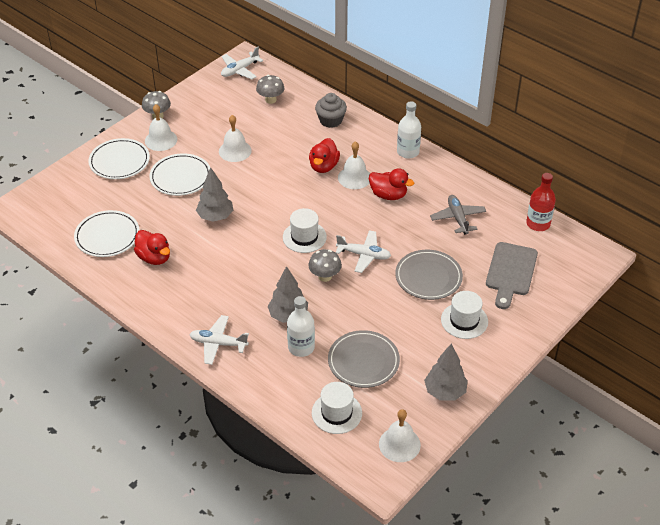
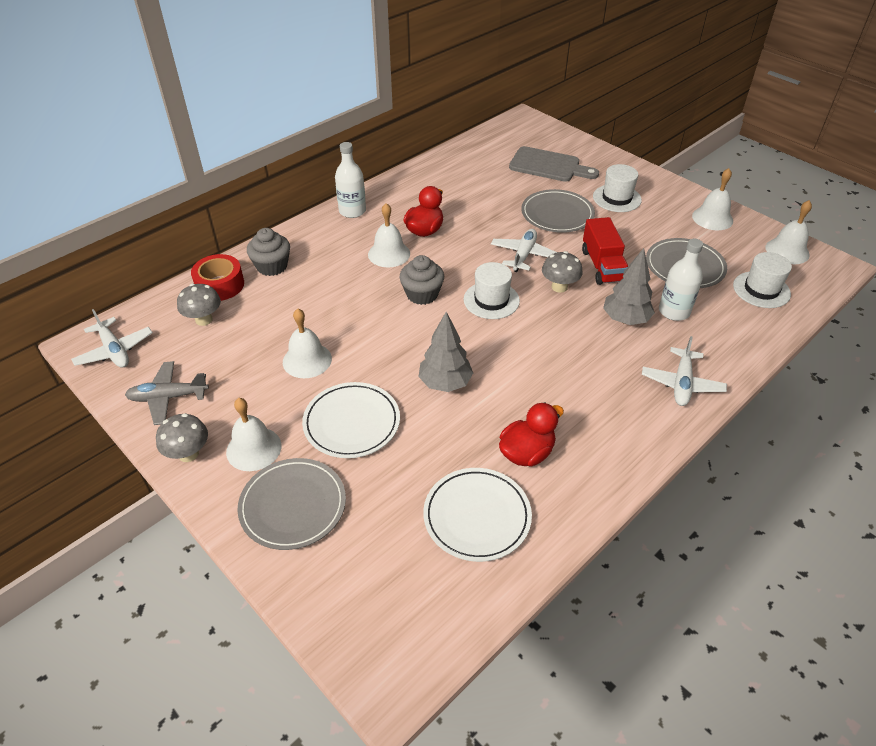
camera: 85 degrees left, 0 degrees up
(119, 161) = (293, 506): white plate -> grey plate
(307, 100) = (220, 285): none -> red tape
(307, 199) = (422, 294): none -> grey cupcake
(323, 166) = (362, 277): red duck -> none
(356, 305) = (602, 266): none -> red truck
(445, 392) = (712, 218): grey tree -> white bell
(458, 218) = (469, 188): grey plane -> grey plane (168, 397)
(538, 224) = (481, 144): red bottle -> none

